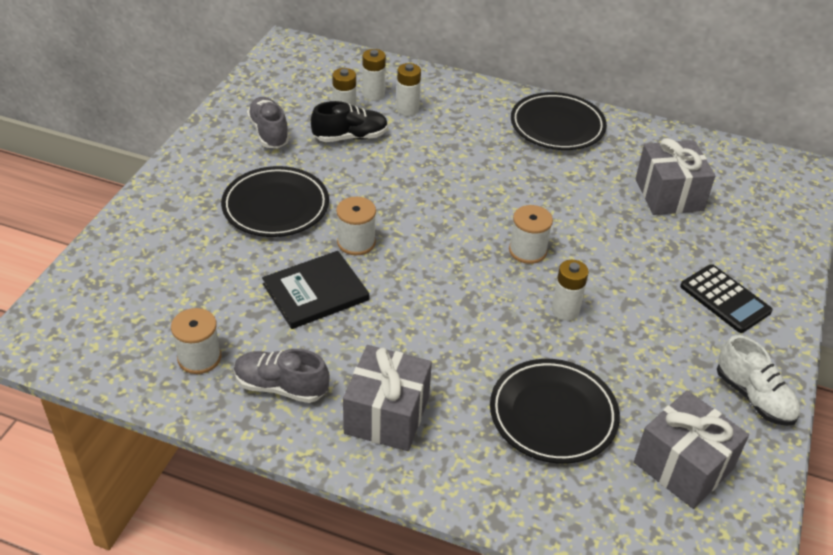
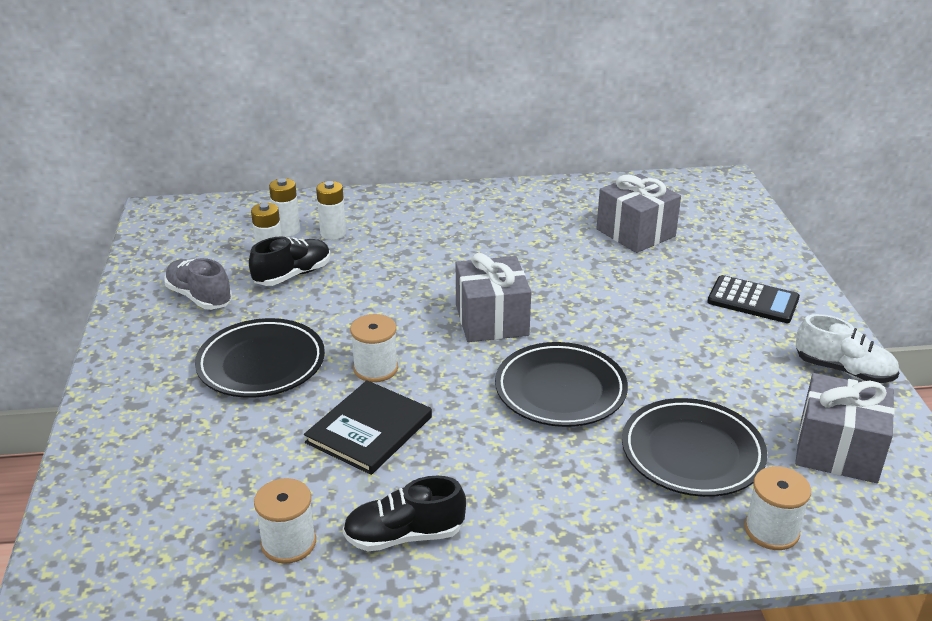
camera: 25 degrees left, 10 degrees down
(281, 387) = (404, 536): grey shoe -> black shoe
(387, 415) = (537, 518): grey gift -> grey gift (491, 320)
(527, 251) = (550, 319): white spool -> white spool (771, 530)
(557, 126) = (490, 207): black plate -> black plate (560, 390)
(565, 310) = (627, 358): white battery -> none

